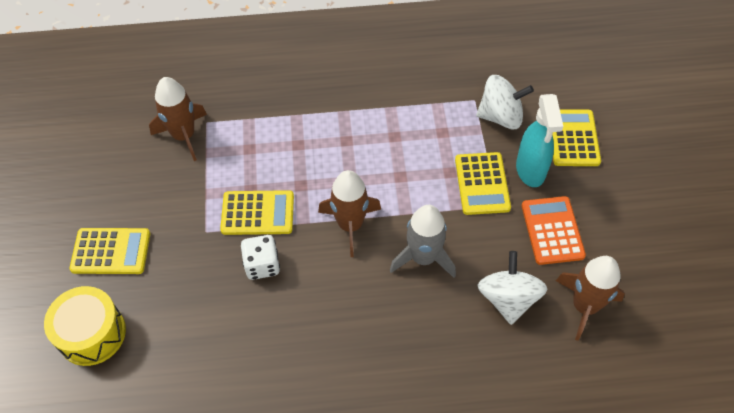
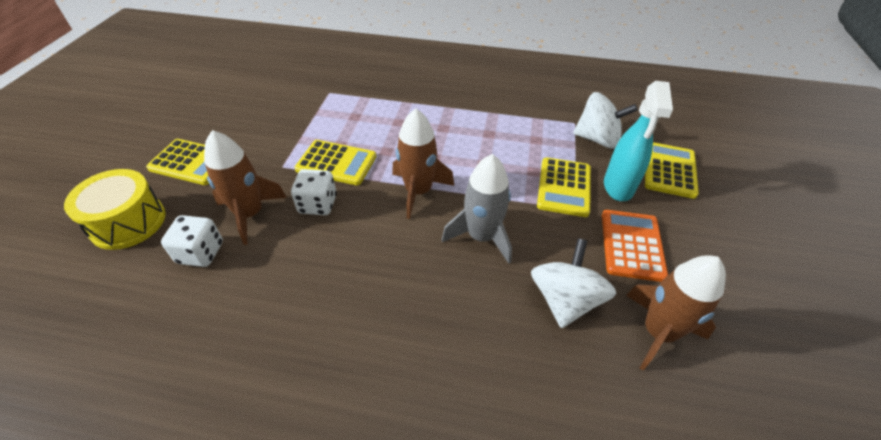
camera: 15 degrees right, 10 degrees down
(181, 344) = (201, 253): none -> white dice
(184, 136) = (305, 97): brown rocket -> brown rocket (250, 214)

